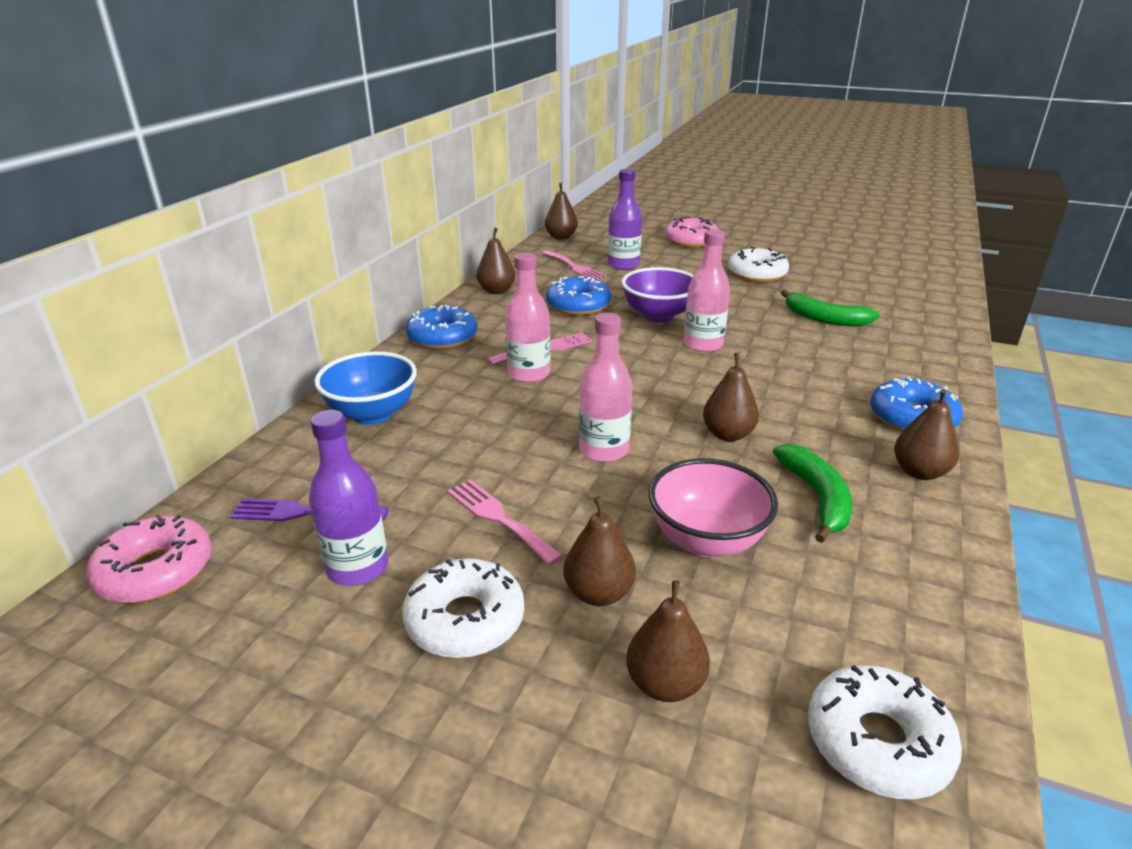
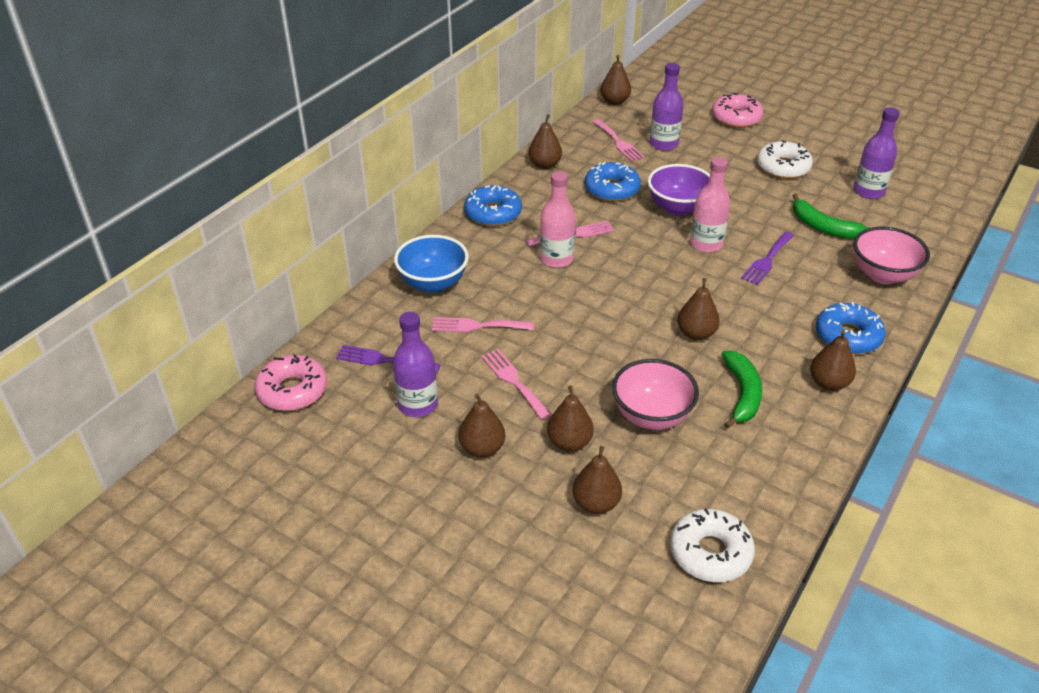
camera: 10 degrees right, 10 degrees up
(437, 455) = (477, 326): none -> pink fork
(465, 620) = (482, 448): white donut -> brown pear
(604, 450) = (599, 336): pink bottle -> none
(779, 353) = (767, 260): none -> purple fork
(855, 286) = (868, 191): none -> purple bottle
(915, 355) = (883, 275): none -> pink bowl

